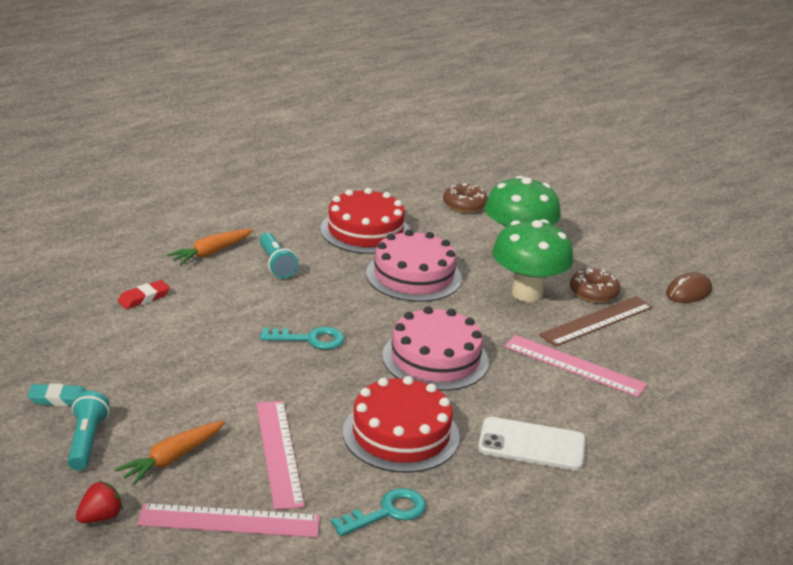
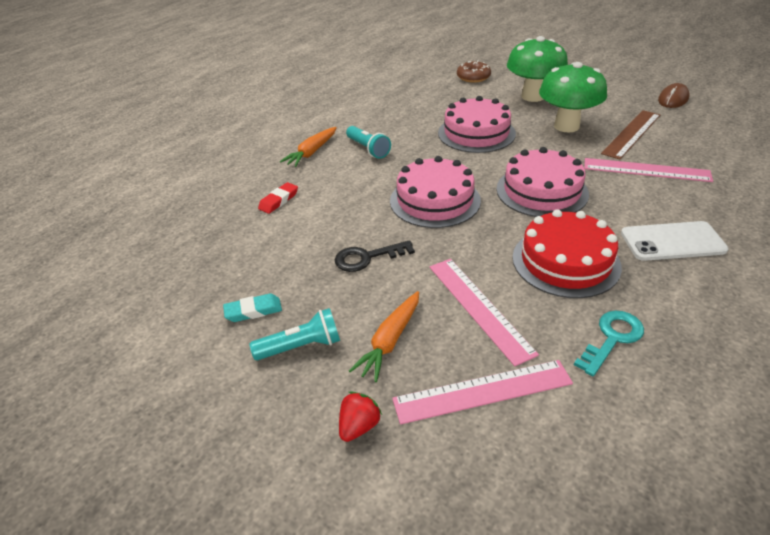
camera: 10 degrees left, 10 degrees up
(87, 441) = (301, 346): turquoise flashlight -> turquoise flashlight turned 90 degrees clockwise
(199, 379) = (367, 258): none -> black key
(310, 339) = (435, 200): turquoise key -> pink cake
(365, 231) = (417, 110): red cake -> none
(593, 292) = (611, 115): brown donut -> none

